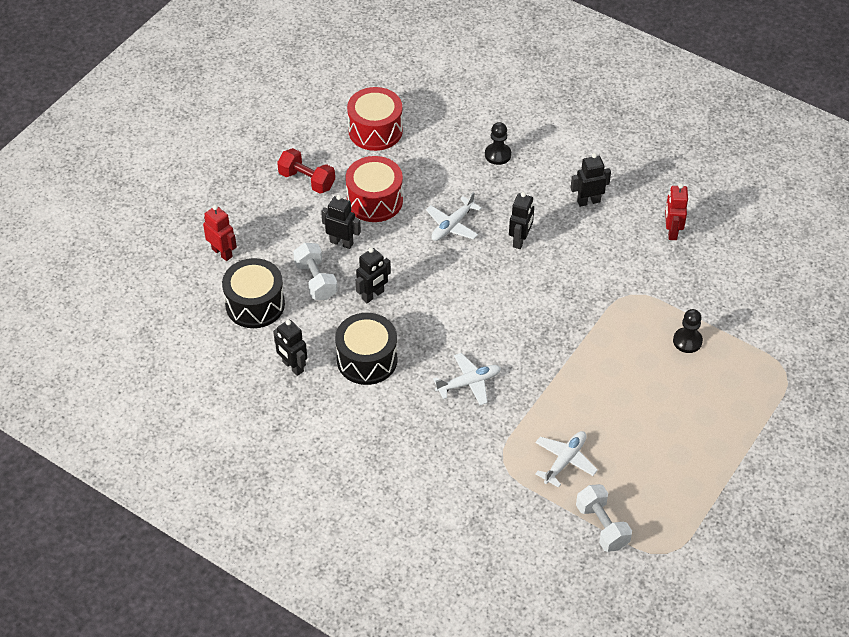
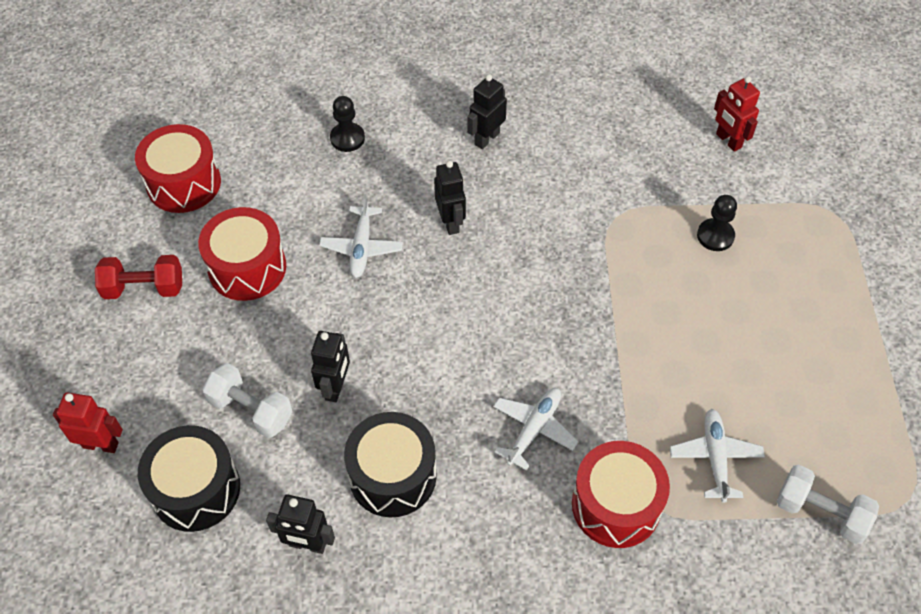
camera: 35 degrees left, 5 degrees up
(341, 242) = (246, 342): black robot -> none
(482, 449) = (616, 505): none -> red drum
(671, 231) = (597, 125): red robot -> red robot (728, 141)

